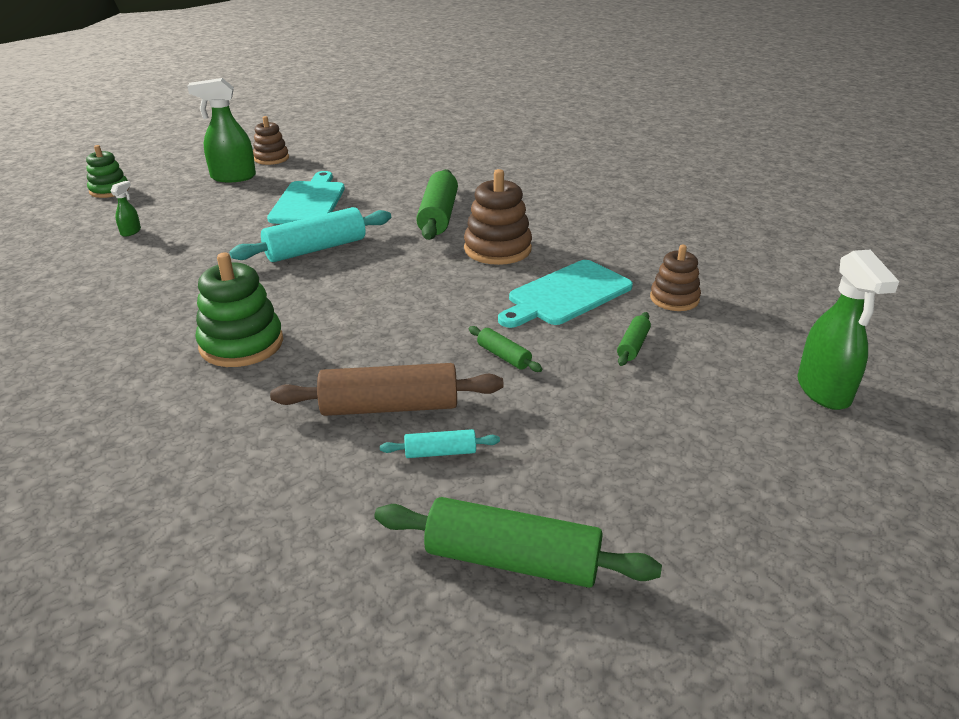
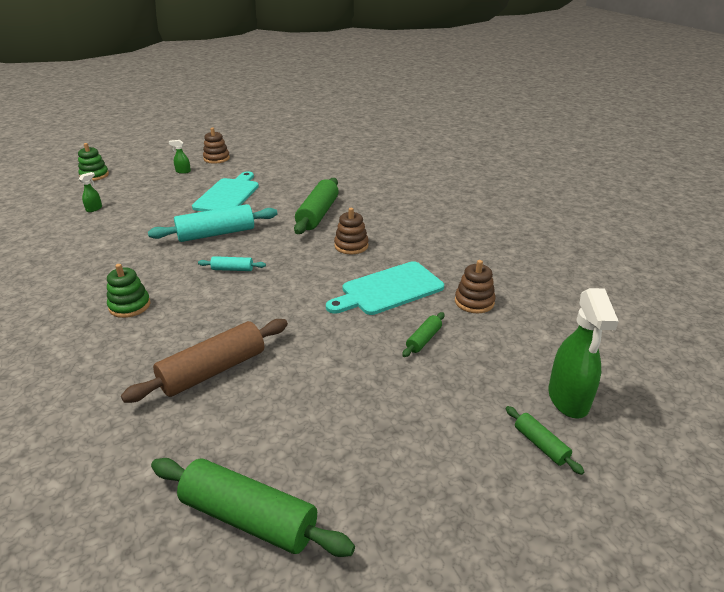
camera: 10 degrees right, 0 degrees up
(233, 177) = (183, 171): green spray bottle -> green spray bottle, size x0.46
(241, 344) = (130, 306): green stacking toy -> green stacking toy, size x0.65
(389, 407) = (213, 370): brown rolling pin -> brown rolling pin turned 45 degrees counterclockwise
(440, 452) = (234, 414): turquoise rolling pin -> turquoise rolling pin (232, 269)
(497, 249) = (351, 246): brown stacking toy -> brown stacking toy, size x0.65
(503, 356) = (317, 337): green rolling pin -> green rolling pin (540, 445)

